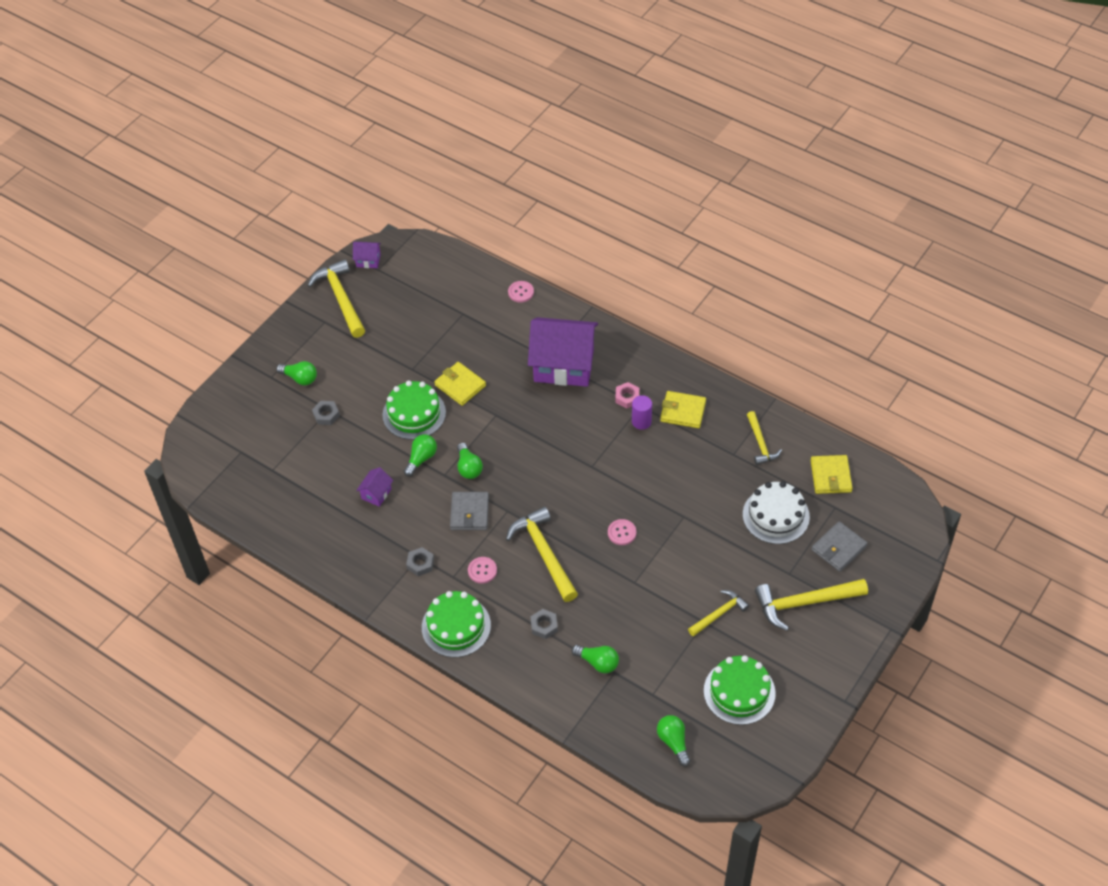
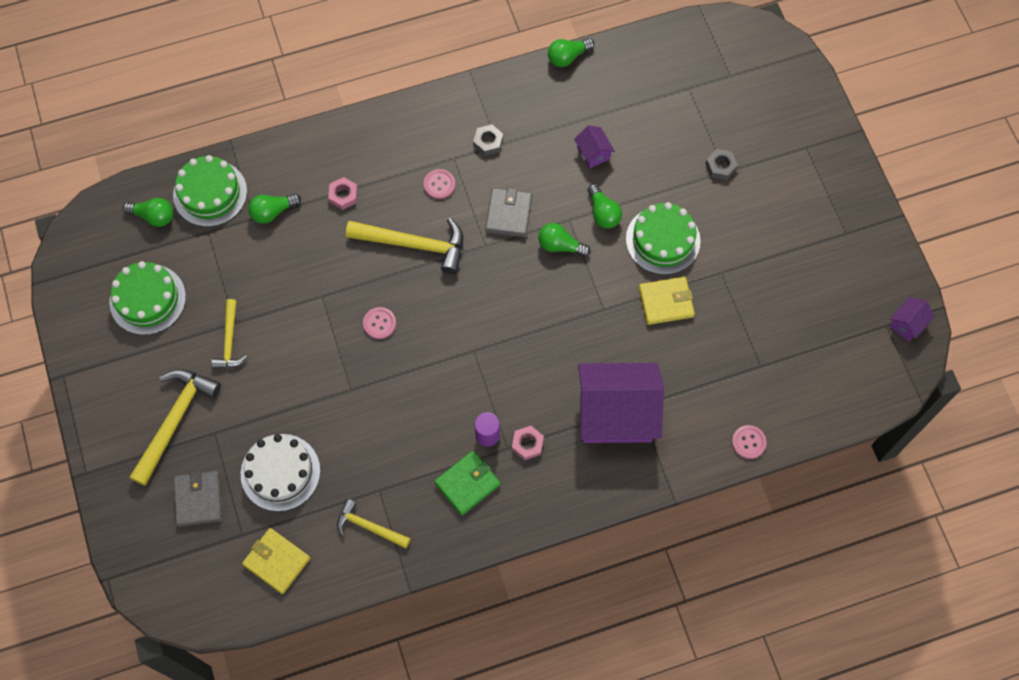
camera: 125 degrees right, 15 degrees up
(300, 378) = (785, 170): green light bulb -> green light bulb (567, 57)
(340, 299) = (869, 266): yellow hammer -> none
(456, 626) = (402, 130): green cake -> green cake (210, 193)
(469, 513) = (509, 214): grey wallet -> grey wallet turned 60 degrees clockwise
(544, 626) = (343, 195): grey nut -> pink nut
(563, 365) = (616, 414): purple house -> purple house turned 45 degrees clockwise
(683, 411) = (467, 483): yellow wallet -> green wallet

